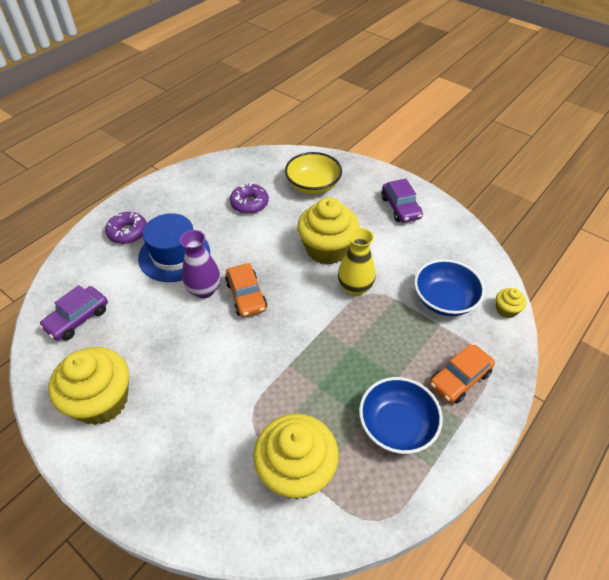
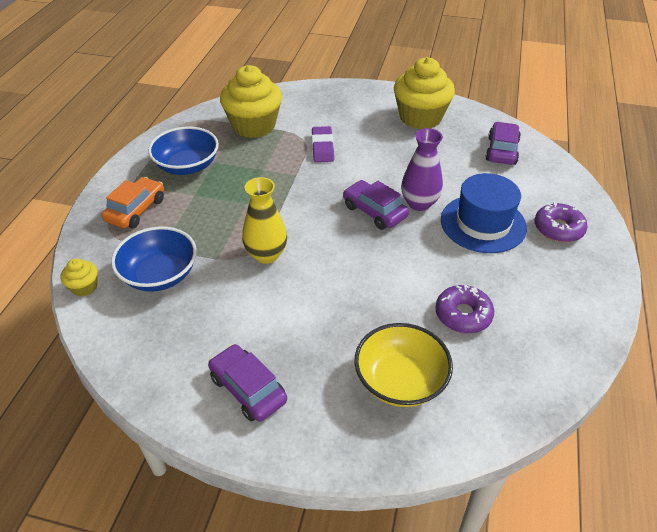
camera: 155 degrees right, 5 degrees down
(239, 395) = (322, 147): none -> purple eraser
(246, 296) = (374, 211): orange car -> purple car
(327, 249) = (321, 287): yellow cupcake -> none

